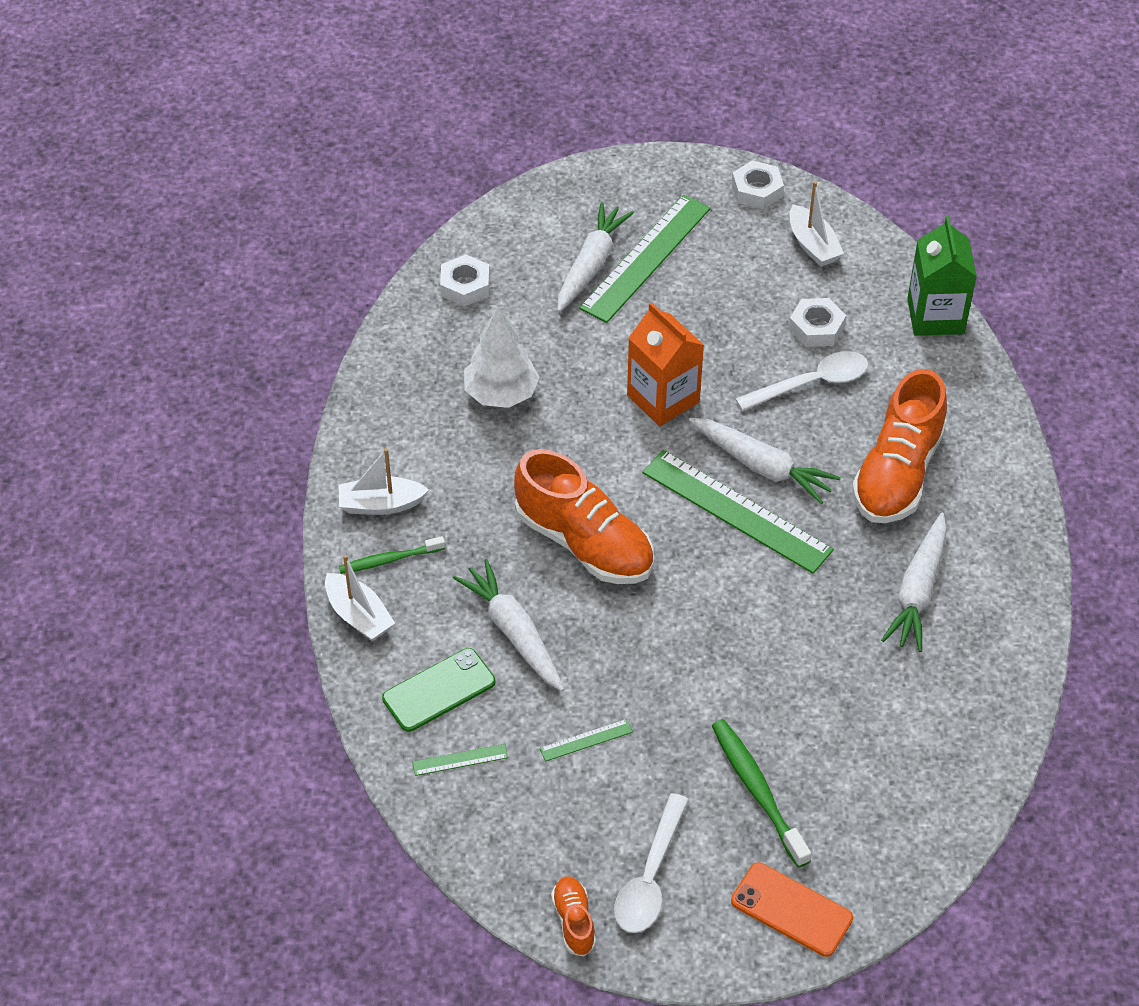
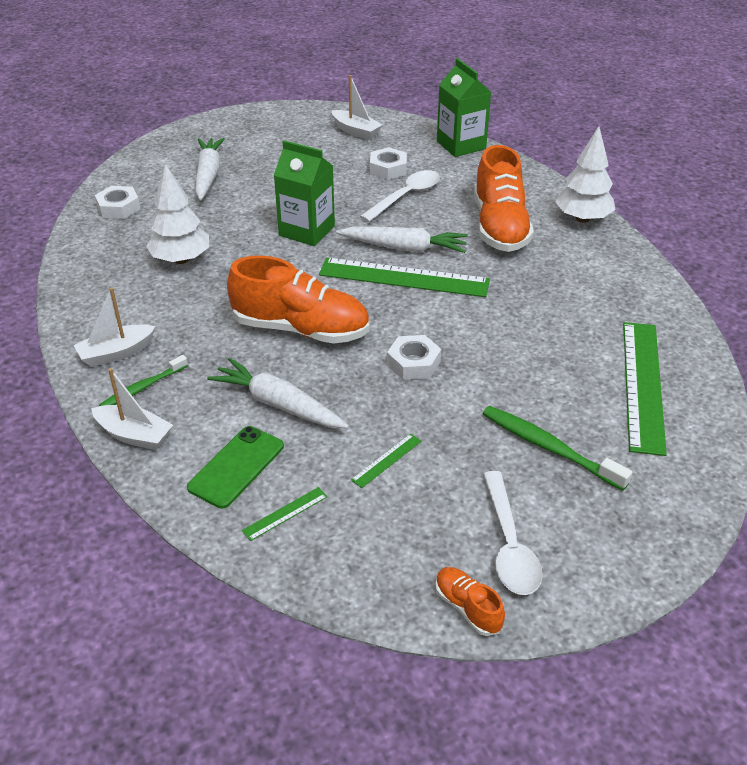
camera: 25 degrees left, 10 degrees down
(645, 258) = (245, 163): green ruler -> green ruler (642, 385)
(663, 399) = (307, 231): orange carton -> green carton
(757, 190) = (300, 115): white nut -> white nut (413, 363)
(791, 910) = (641, 525): orange phone -> none
(918, 591) = (566, 285): white carrot -> none
(1009, 497) = (582, 218): none -> white tree

